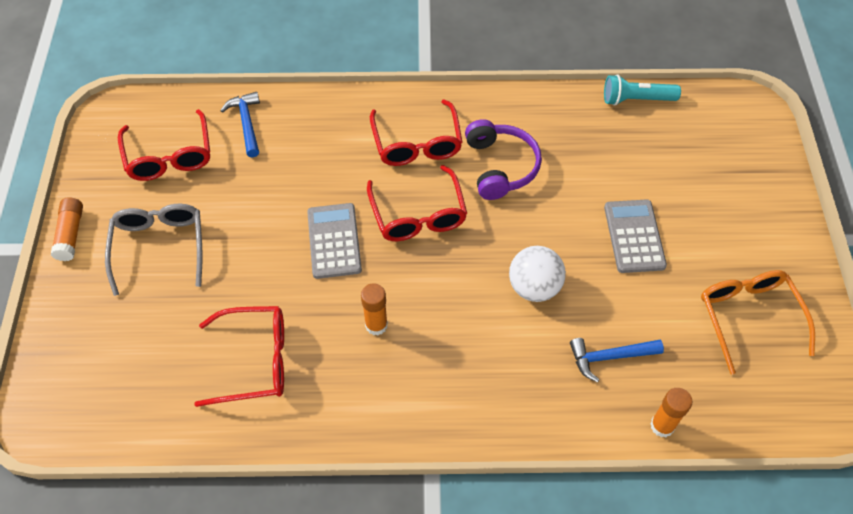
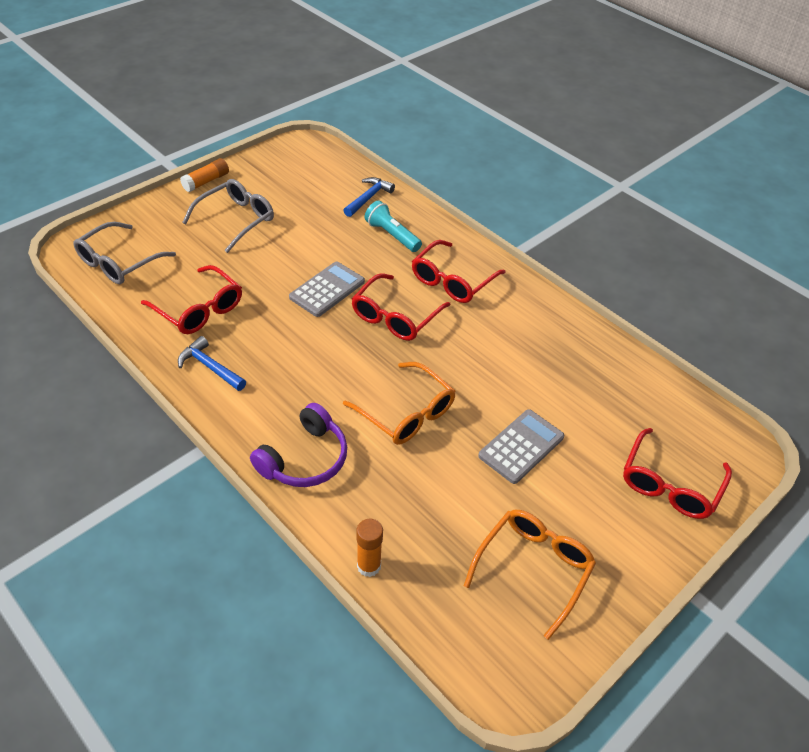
camera: 45 degrees right, 10 degrees down
(111, 391) = (118, 263): none -> grey glasses
(169, 157) = (304, 183): red glasses -> red glasses (669, 485)
(376, 325) = (285, 349): orange glue stick -> none
(500, 166) = (487, 333): purple headphones -> purple headphones (304, 458)
(534, 287) = (407, 414): white ball -> orange glasses
(609, 357) = (396, 495): blue hammer -> blue hammer (210, 367)
(636, 99) = (650, 373): turquoise flashlight -> turquoise flashlight (392, 235)

